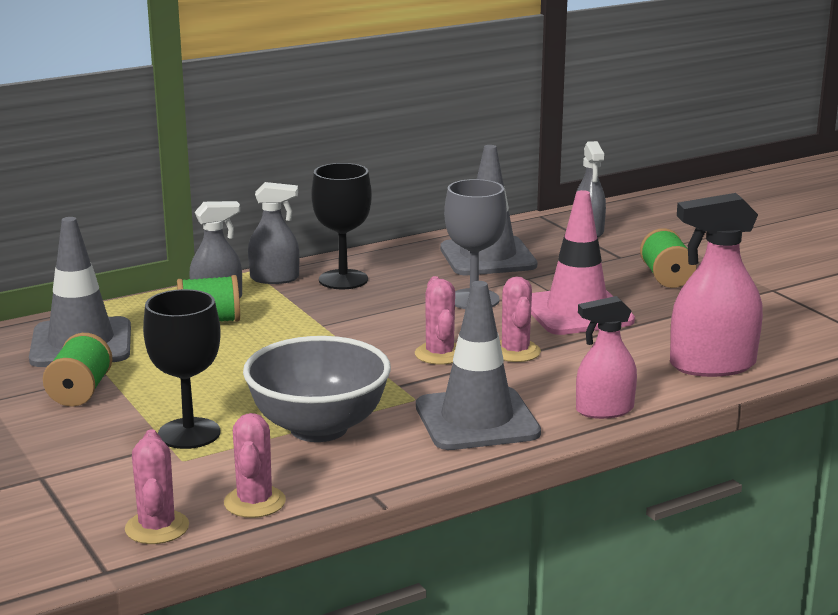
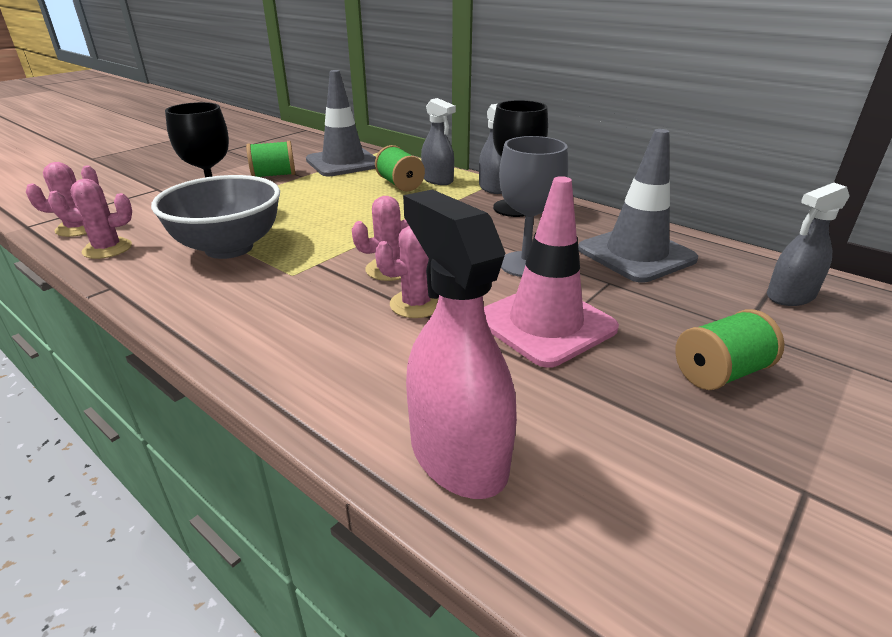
camera: 70 degrees right, 10 degrees up
(477, 420) = (253, 309): grey traffic cone -> none
(604, 410) = (290, 381): pink spray bottle -> none

